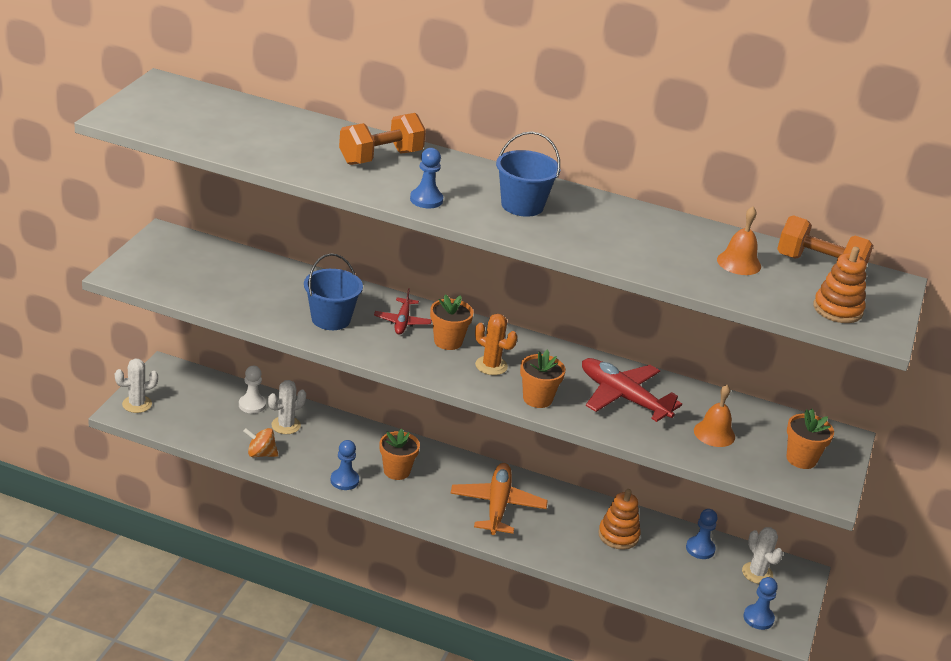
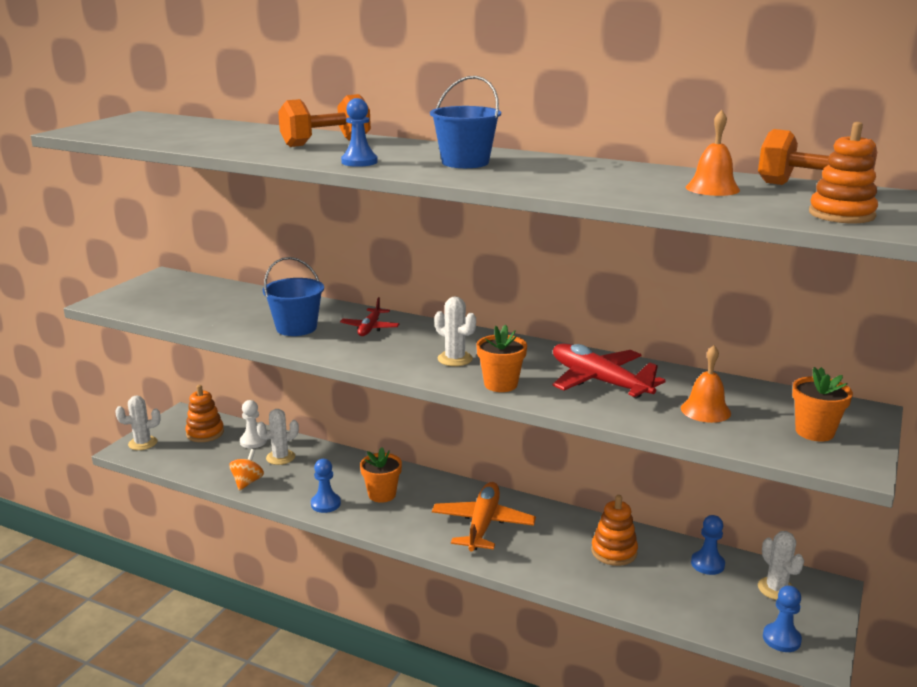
camera: 10 degrees right, 10 degrees down
(198, 393) = (205, 433): none -> orange stacking toy
(261, 454) = (247, 482): orange spinning top -> orange spinning top turned 90 degrees clockwise
(448, 341) = (413, 341): orange flower pot -> none
(491, 366) = (455, 359): orange cactus -> white cactus

